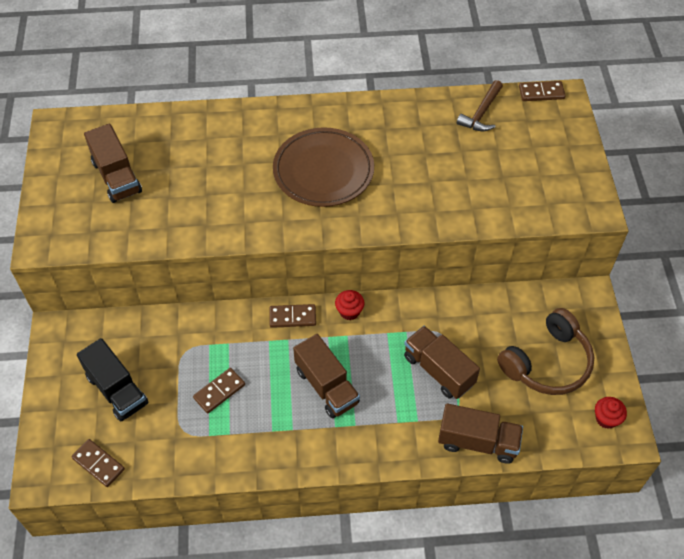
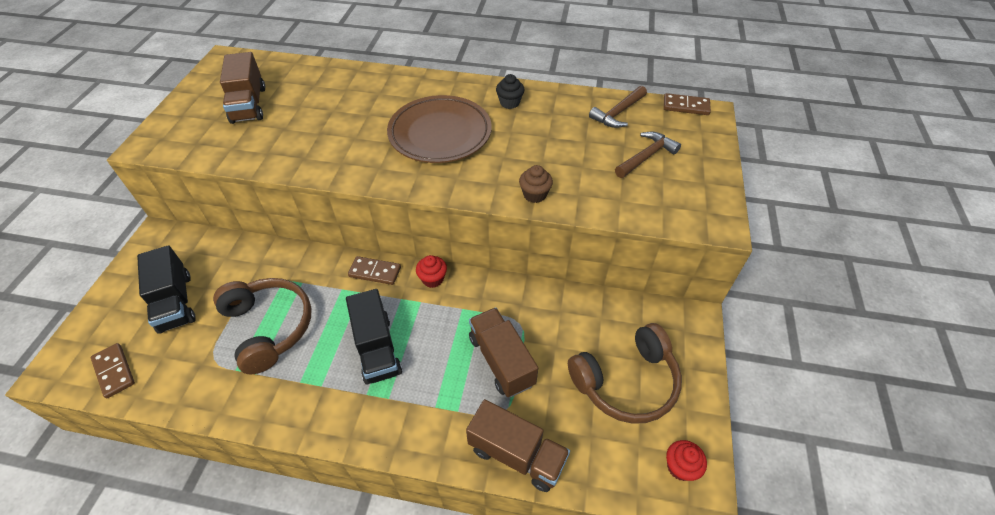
camera: 15 degrees right, 5 degrees down
(219, 391) = (269, 327): brown domino -> brown headphones
(326, 386) = (377, 348): brown truck -> black truck
(375, 122) = (509, 103): none -> black cupcake
(434, 217) = (534, 194): none -> brown cupcake
(520, 156) = (646, 156): none -> brown hammer

